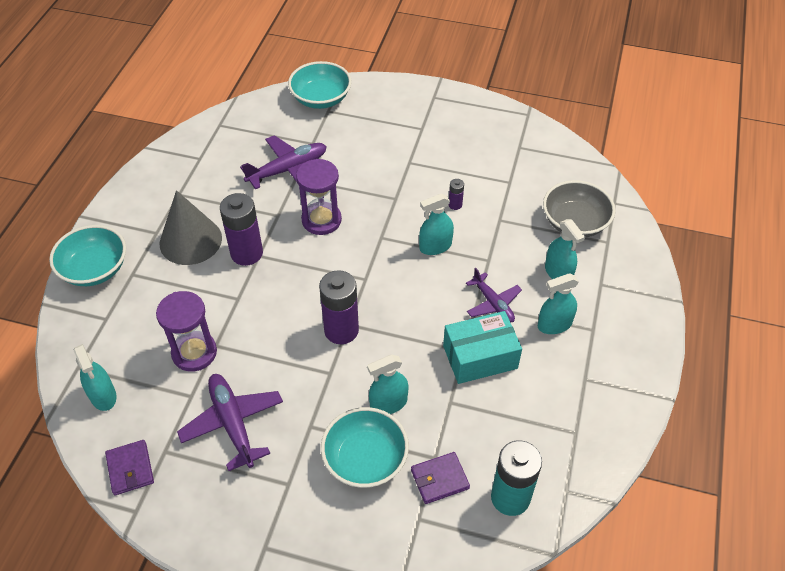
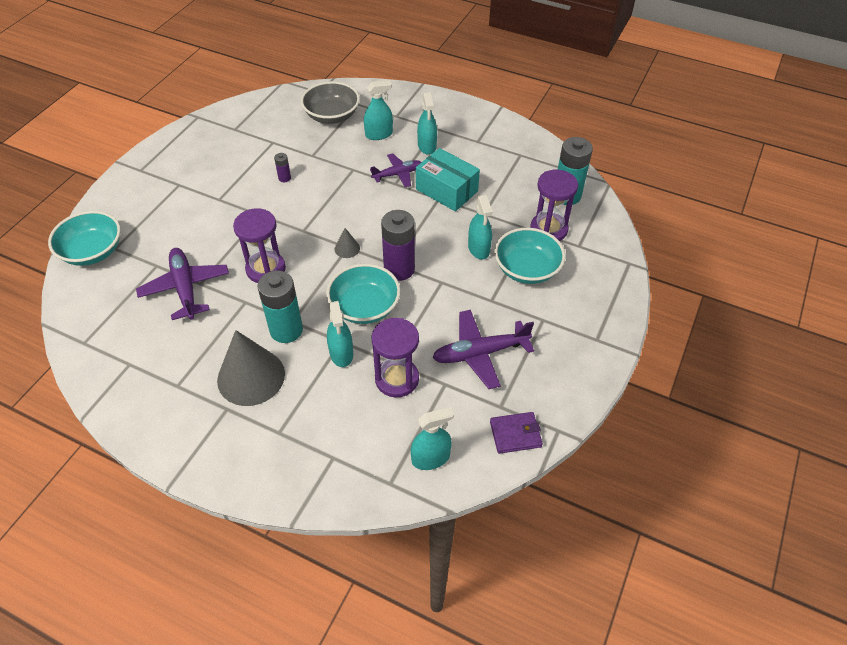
camera: 80 degrees left, 0 degrees up
(95, 269) = (259, 469): turquoise bowl -> turquoise bowl (364, 307)
(246, 253) = (286, 330): purple battery -> turquoise battery
(363, 279) = (347, 248): none -> grey cone
(435, 246) = (327, 197): turquoise spray bottle -> turquoise spray bottle (341, 353)
(439, 479) = (548, 229): purple wallet -> purple hourglass
(480, 357) = (446, 190): turquoise box -> turquoise box turned 45 degrees counterclockwise

